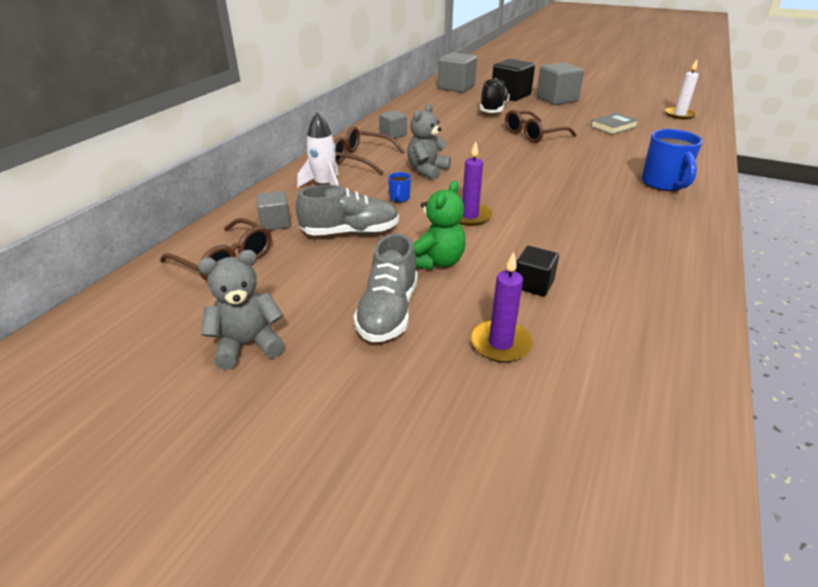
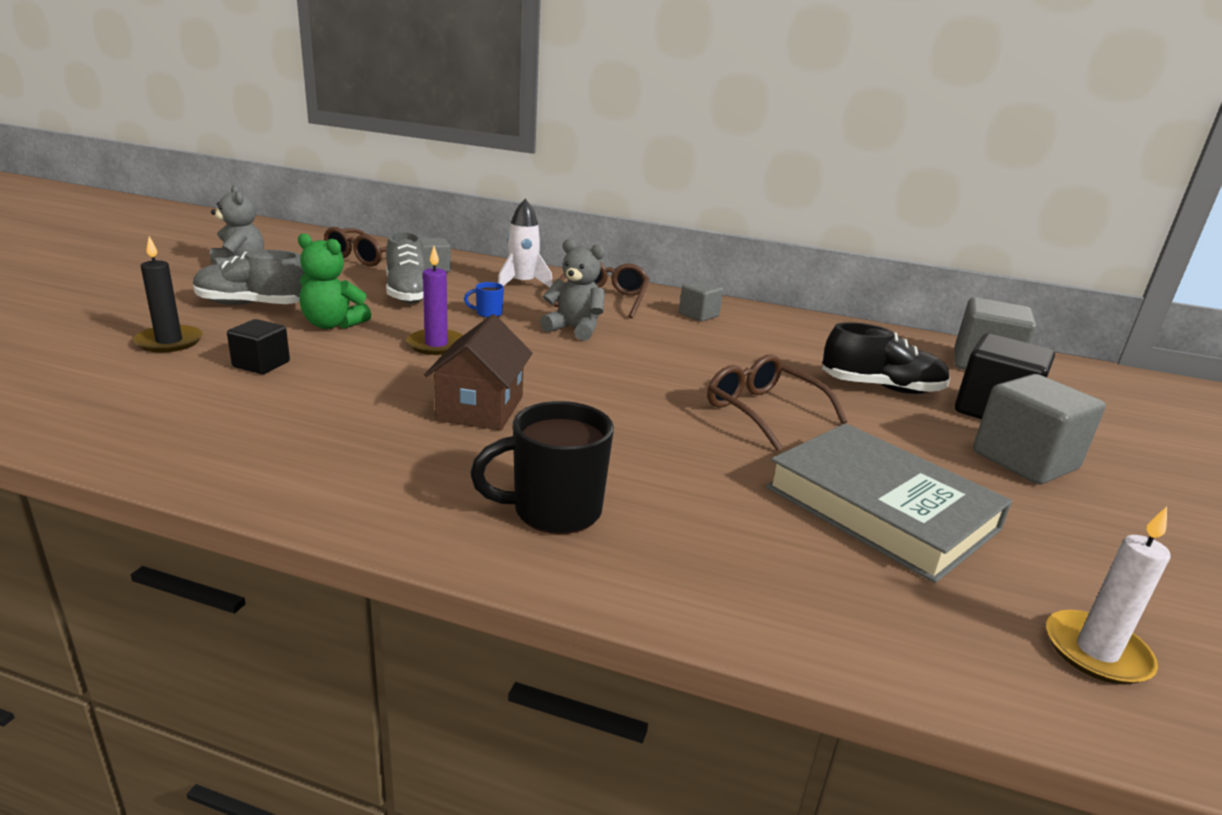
camera: 80 degrees right, 10 degrees down
(500, 343) = (169, 342): purple candle -> black candle
(566, 200) = (480, 408): none -> brown house
(613, 126) = (880, 508): grey book -> grey book, size x1.99
(663, 184) = (554, 511): blue mug -> black mug

